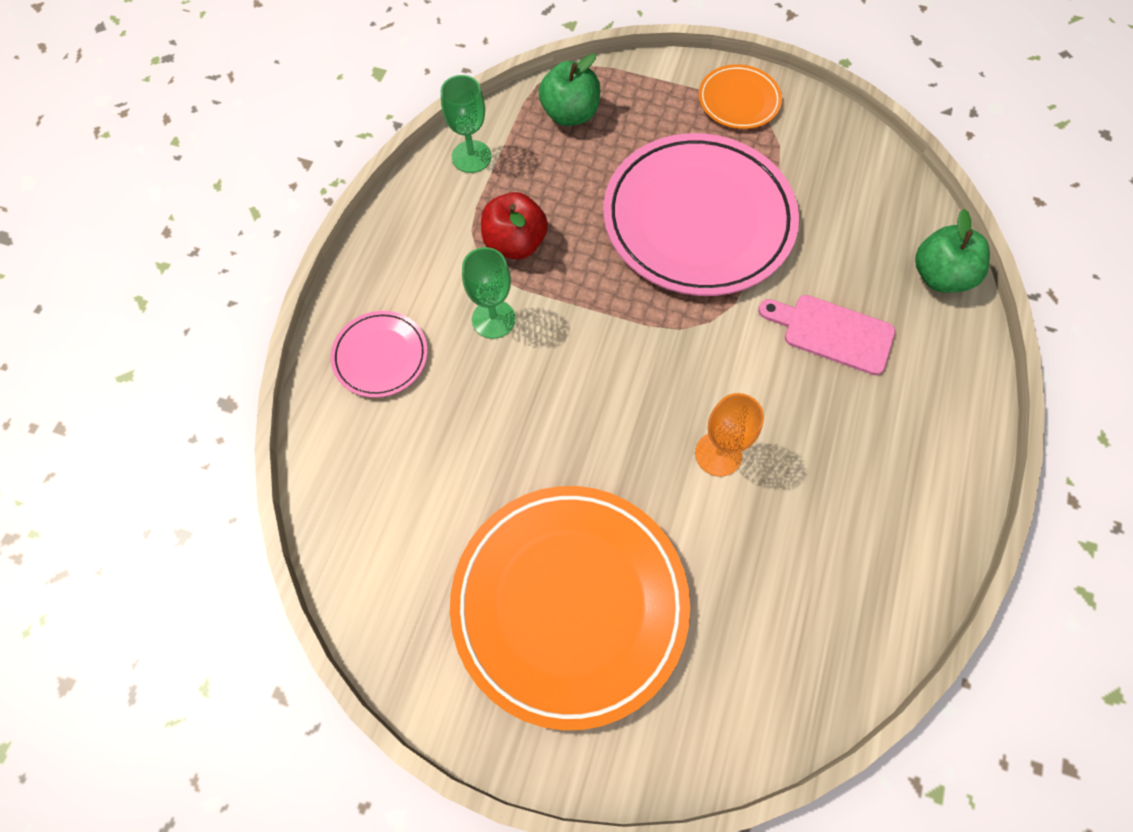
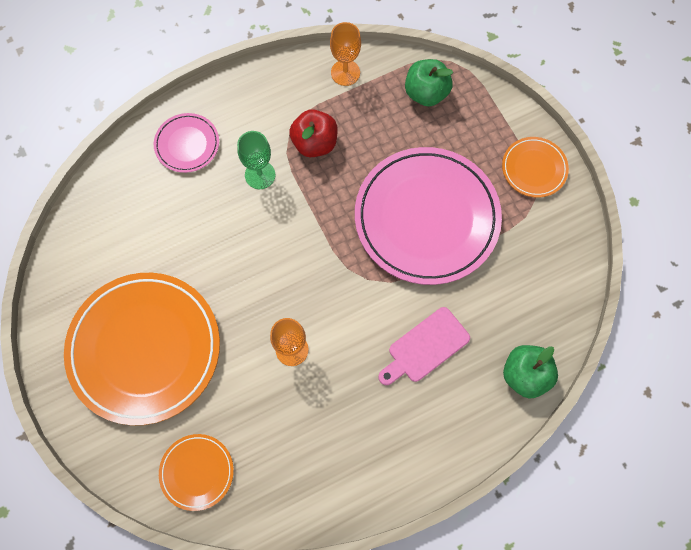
camera: 45 degrees right, 5 degrees up
(471, 157) = (345, 72): green goblet -> orange goblet
(769, 672) = (197, 472): none -> orange plate
(832, 332) = (425, 347): pink cutting board -> pink cutting board turned 105 degrees counterclockwise

